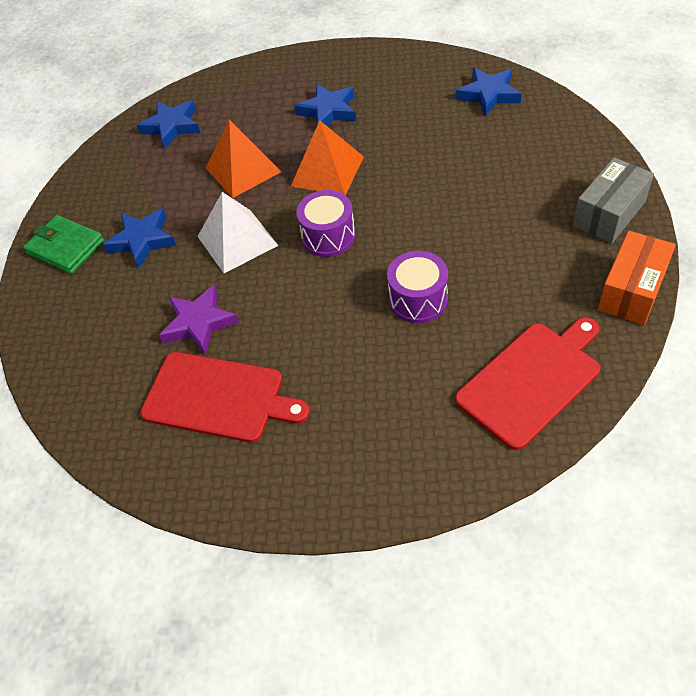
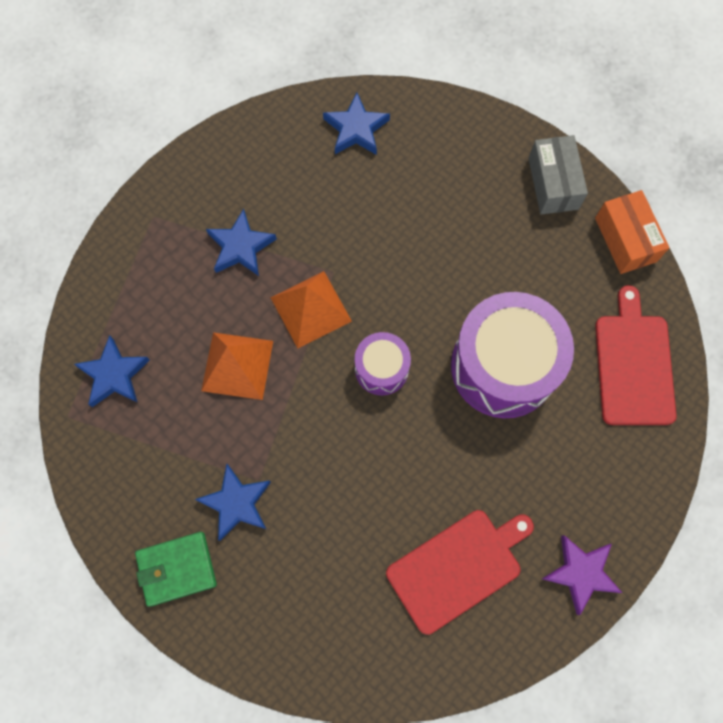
camera: 55 degrees left, 20 degrees up
(199, 323) = (373, 527): purple star -> purple star (580, 573)
(237, 240) = (315, 434): white pyramid -> none
(418, 299) = (503, 366): purple drum -> purple drum, size x1.95

